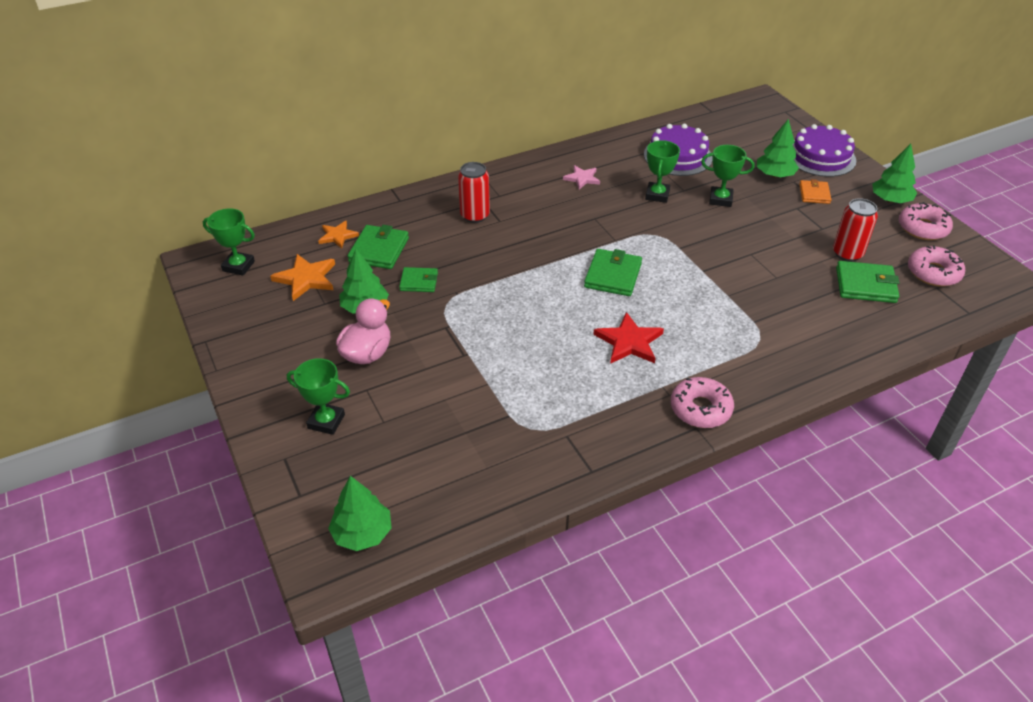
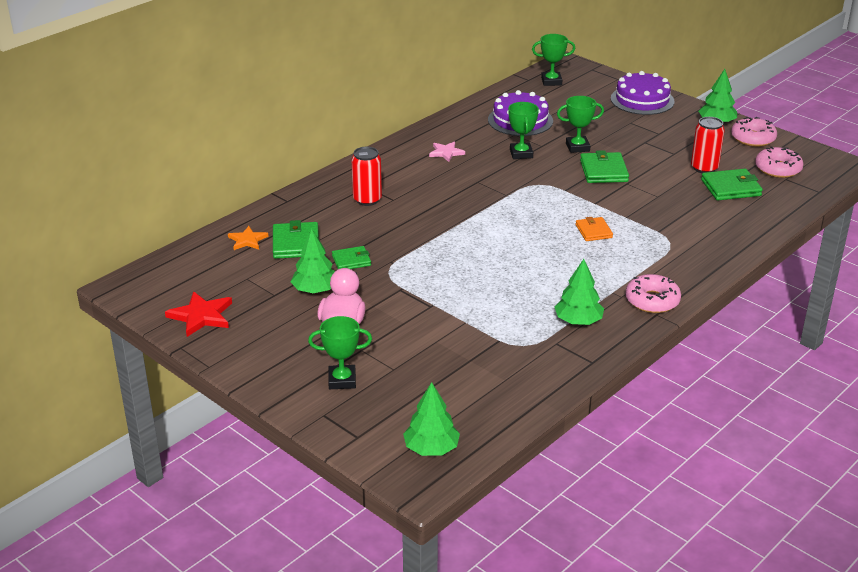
camera: 20 degrees left, 10 degrees down
(238, 266) = (167, 283): green trophy -> green trophy (551, 81)
(306, 279) = (242, 279): orange star -> none
(613, 275) = (521, 221): green wallet -> green wallet (603, 171)
(629, 342) = (565, 267): red star -> red star (201, 316)
(774, 175) = (612, 120): green tree -> green tree (578, 321)
(814, 194) = (653, 129): orange wallet -> orange wallet (593, 231)

